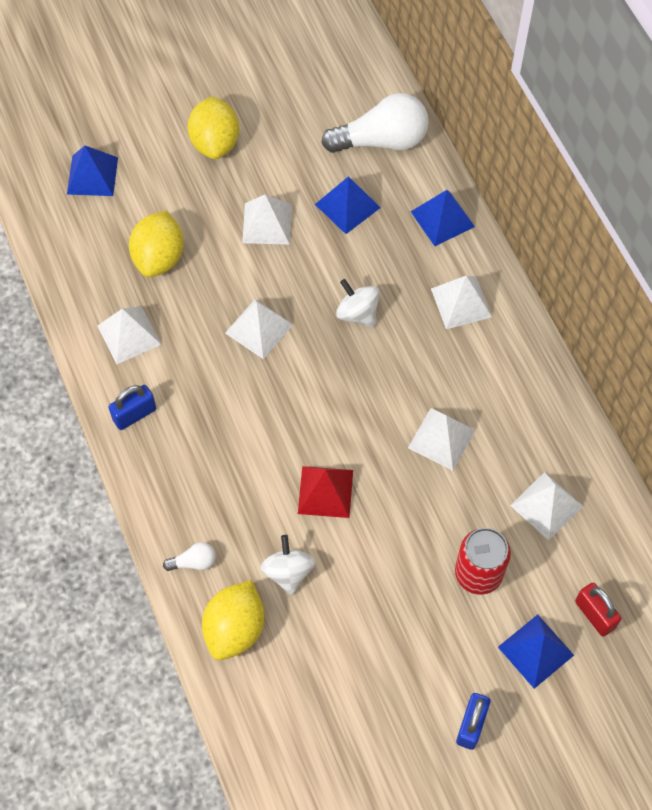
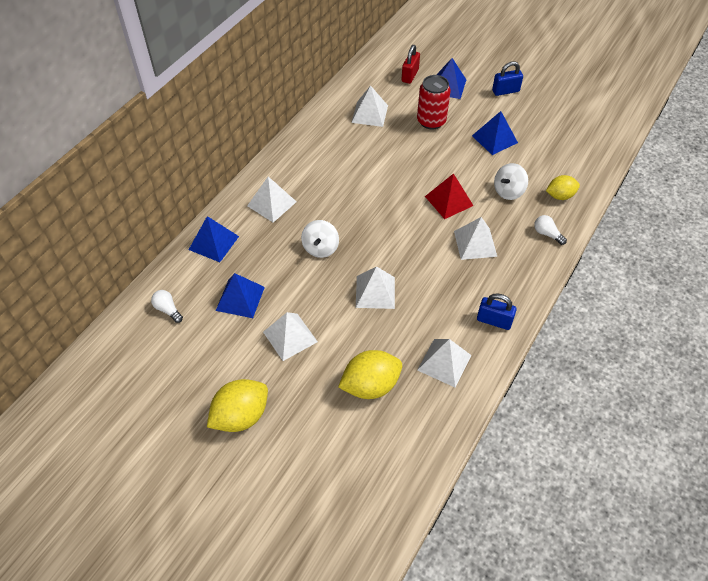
camera: 125 degrees left, 10 degrees down
(92, 175) = (335, 485): blue pyramid -> blue pyramid (494, 139)
(235, 628) = (560, 196): yellow lemon -> yellow lemon, size x0.63
(381, 141) = (168, 309): white light bulb -> white light bulb, size x0.44
(441, 439) = (370, 169): white pyramid -> white pyramid (475, 243)

